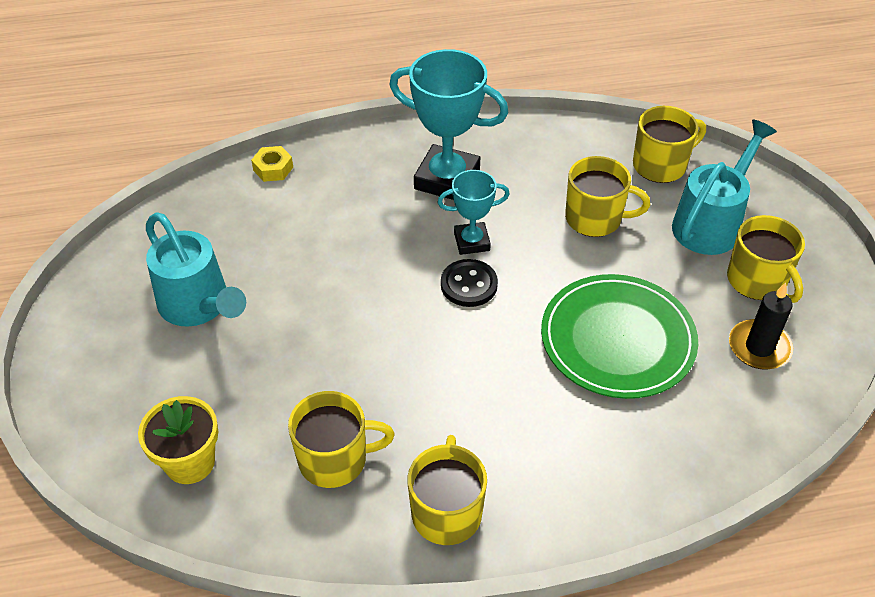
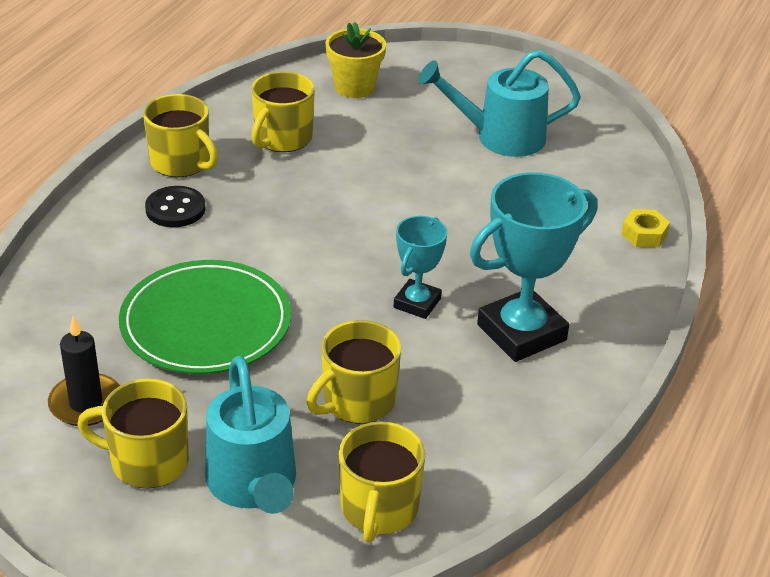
camera: 125 degrees right, 10 degrees down
(469, 285) = (367, 274): black button -> black button (175, 209)

